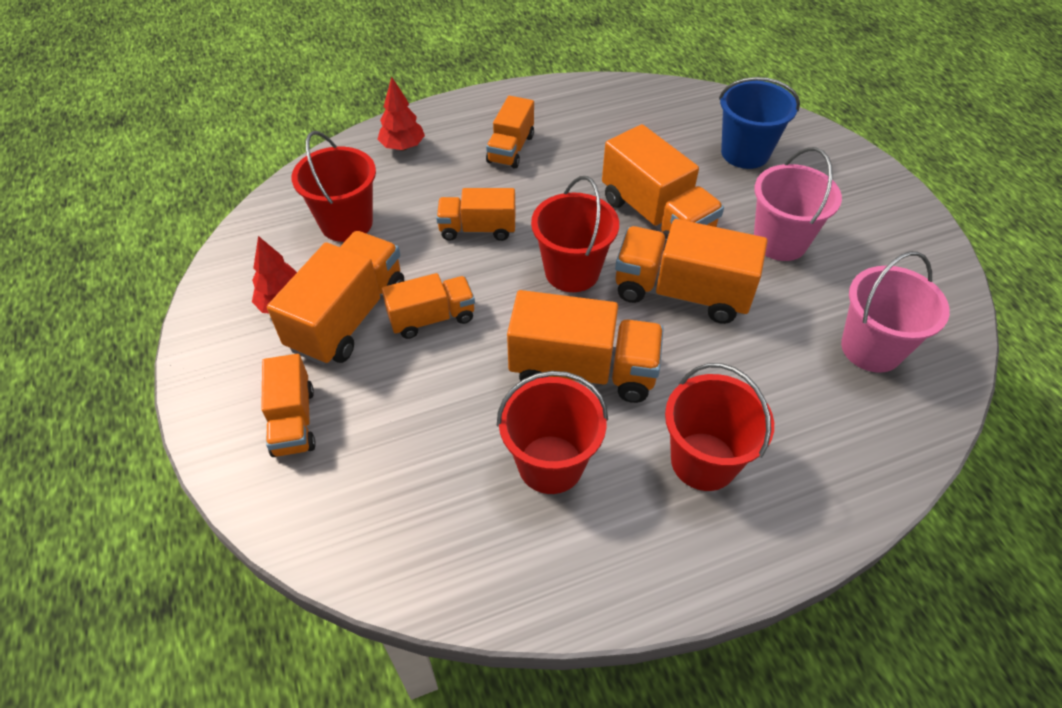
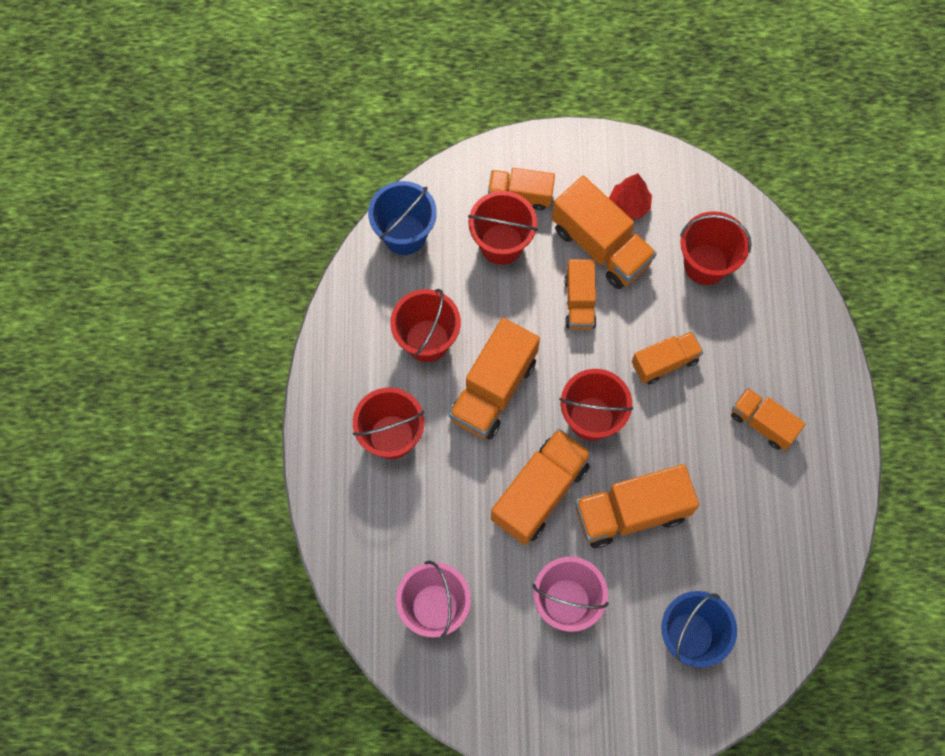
camera: 110 degrees right, 20 degrees up
(376, 421) = (501, 244): none -> red bucket
(395, 550) = (405, 234): none -> blue bucket
(402, 147) = (794, 331): red tree -> none
(477, 229) = (665, 362): orange truck -> orange truck turned 45 degrees clockwise

